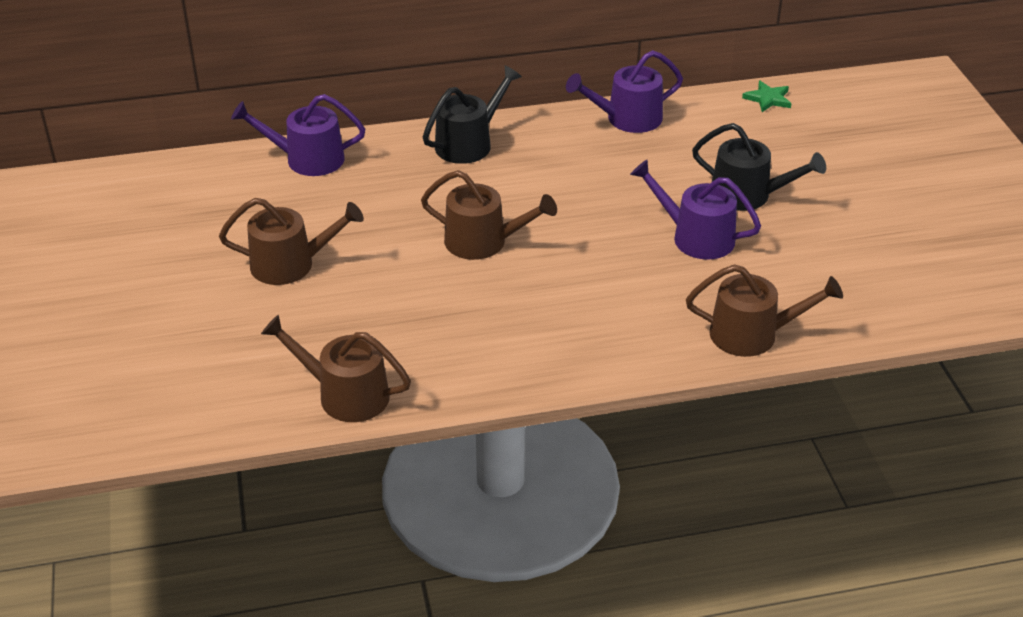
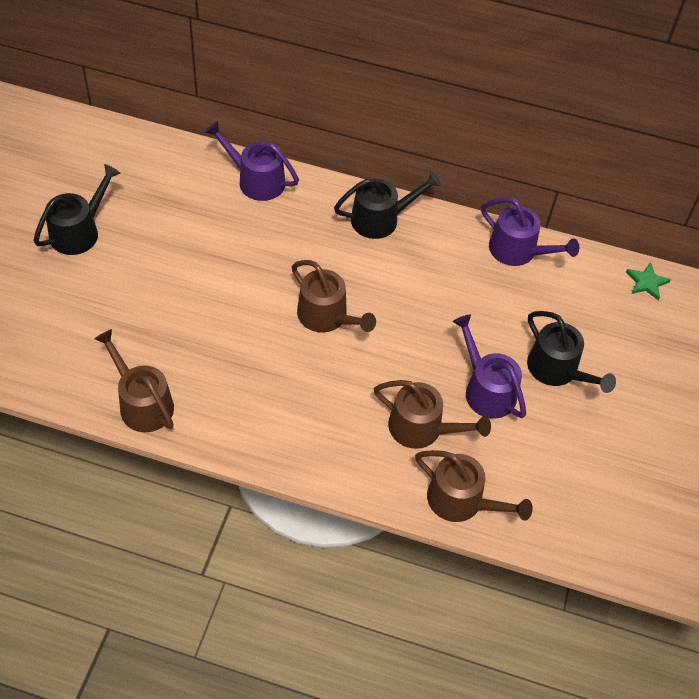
camera: 25 degrees right, 15 degrees up
(139, 275) = (79, 231): none -> black watering can
(290, 264) = (182, 271): brown watering can -> brown watering can (422, 428)
(627, 119) = (518, 251): purple watering can -> purple watering can turned 150 degrees counterclockwise

